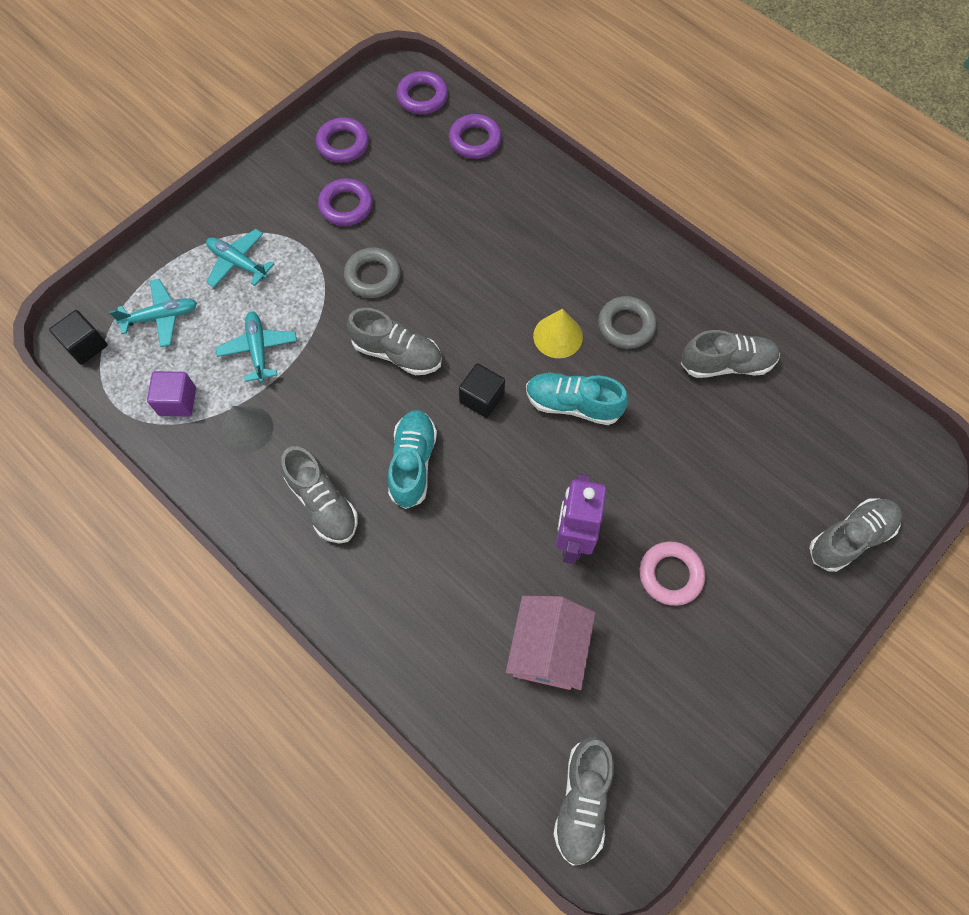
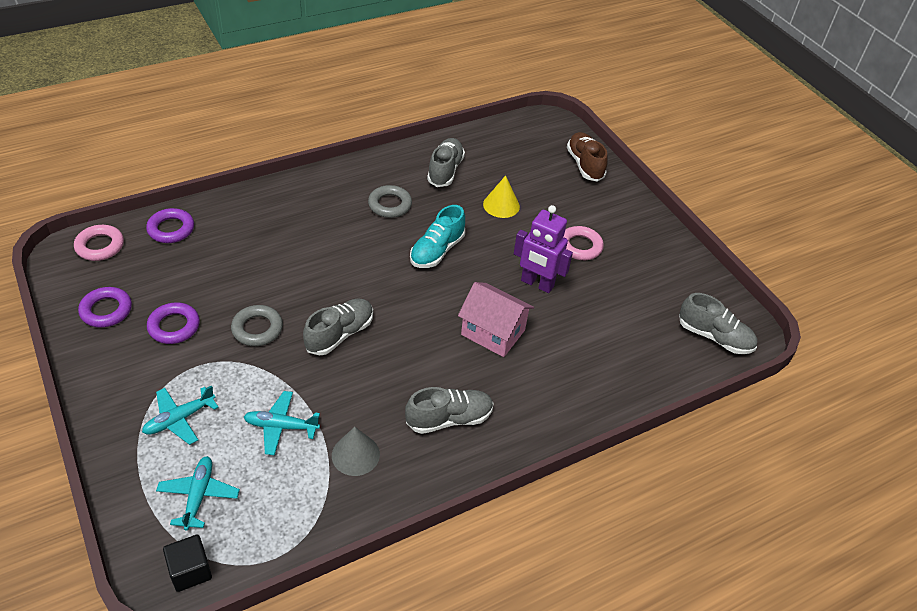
camera: 75 degrees left, 20 degrees down
(177, 401) = (299, 502): purple cube -> none
(412, 463) = (441, 353): turquoise shoe -> none
(422, 97) = (100, 246): purple ring -> pink ring
(482, 398) = (406, 297): black cube -> none
(548, 649) = (611, 322): pink house -> pink house (493, 332)
(558, 336) = (378, 241): yellow cone -> yellow cone (501, 205)
(850, 538) = (584, 165): grey shoe -> brown shoe

